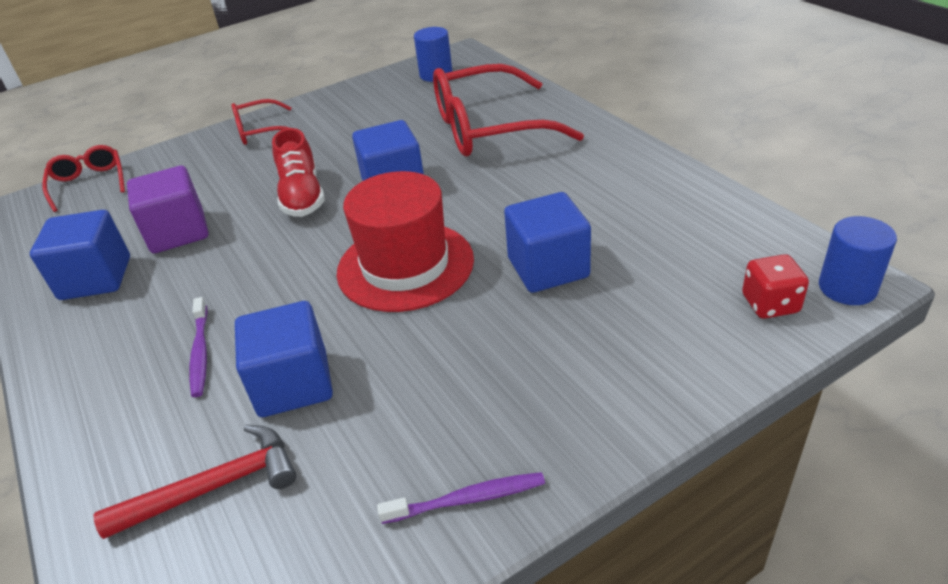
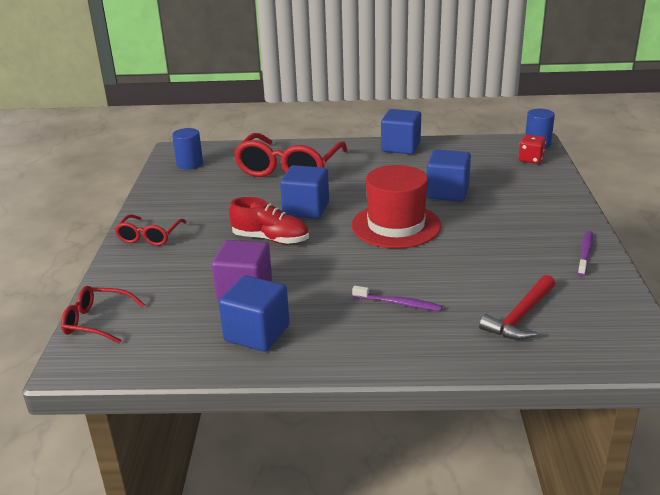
camera: 60 degrees left, 10 degrees down
(215, 487) = (520, 316): red hammer -> red hammer turned 150 degrees counterclockwise
(293, 384) = (462, 279): blue cube -> blue cube (400, 147)

